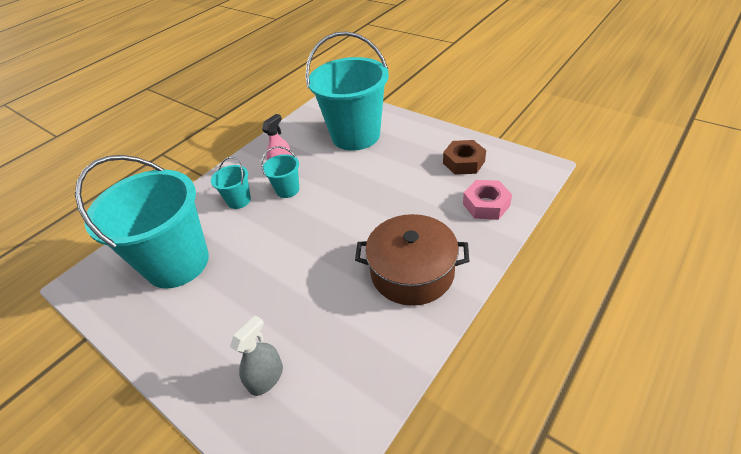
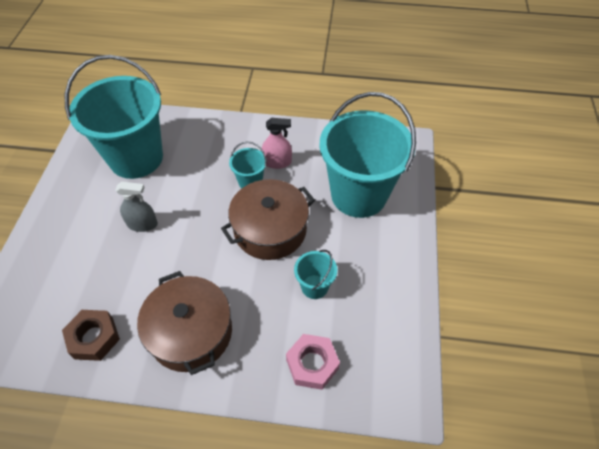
camera: 55 degrees right, 10 degrees up
(239, 200) = (220, 155): turquoise bucket -> turquoise bucket (314, 286)
(266, 378) = (52, 277): grey spray bottle -> grey spray bottle (142, 224)
(347, 192) = (270, 230): none -> brown pot
(463, 162) = (371, 315): brown nut -> brown nut (94, 338)

